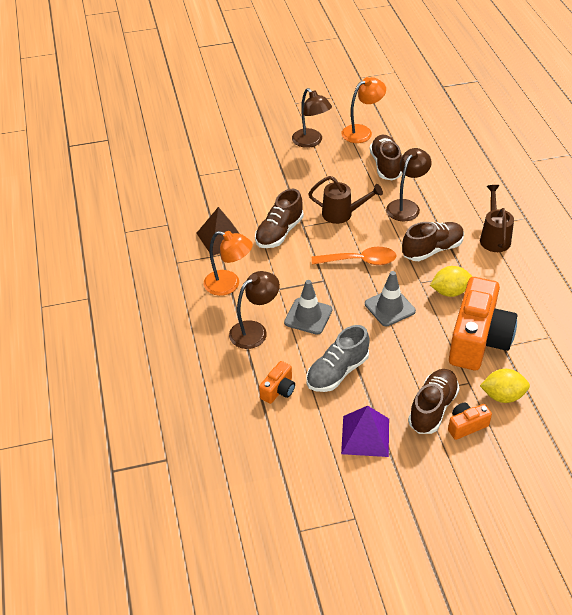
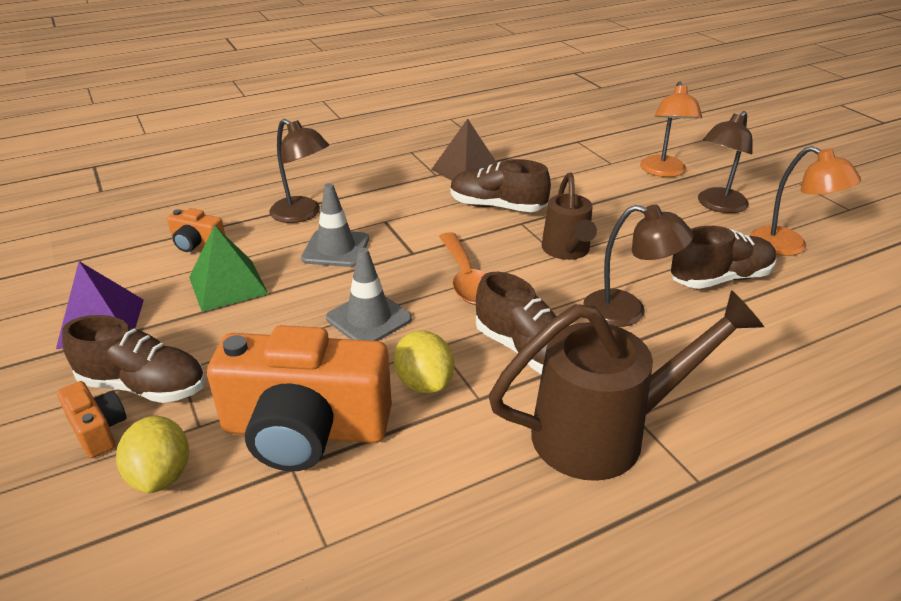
camera: 75 degrees right, 10 degrees down
(229, 285) = (382, 187): orange lamp -> orange lamp (664, 172)
(337, 372) = (228, 285): grey shoe -> green pyramid
(494, 237) = (604, 433): brown watering can -> brown watering can, size x1.64

